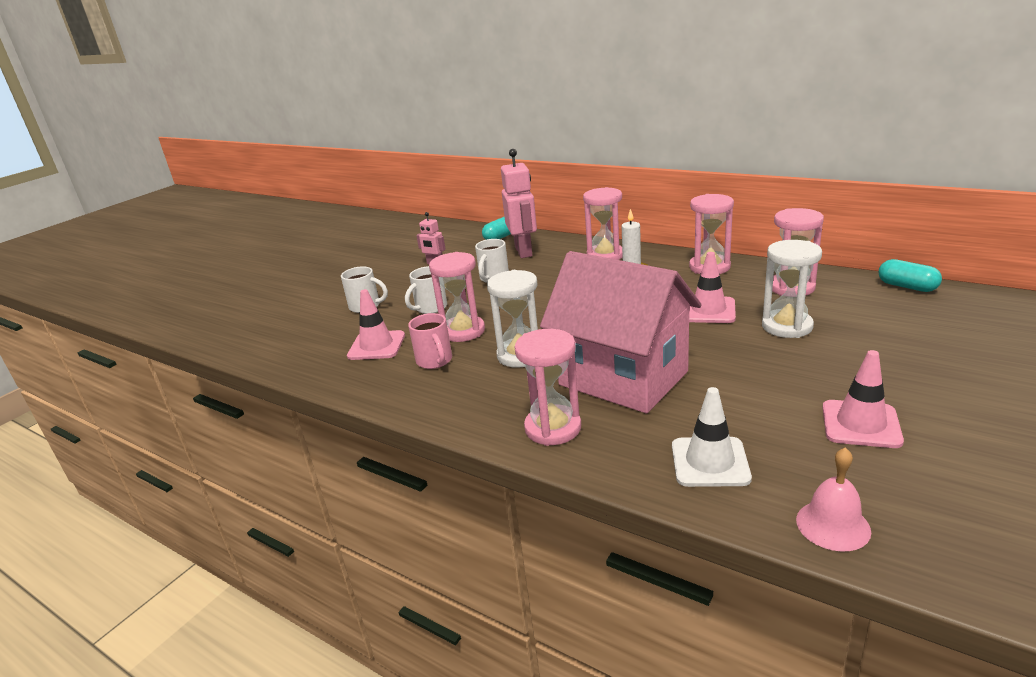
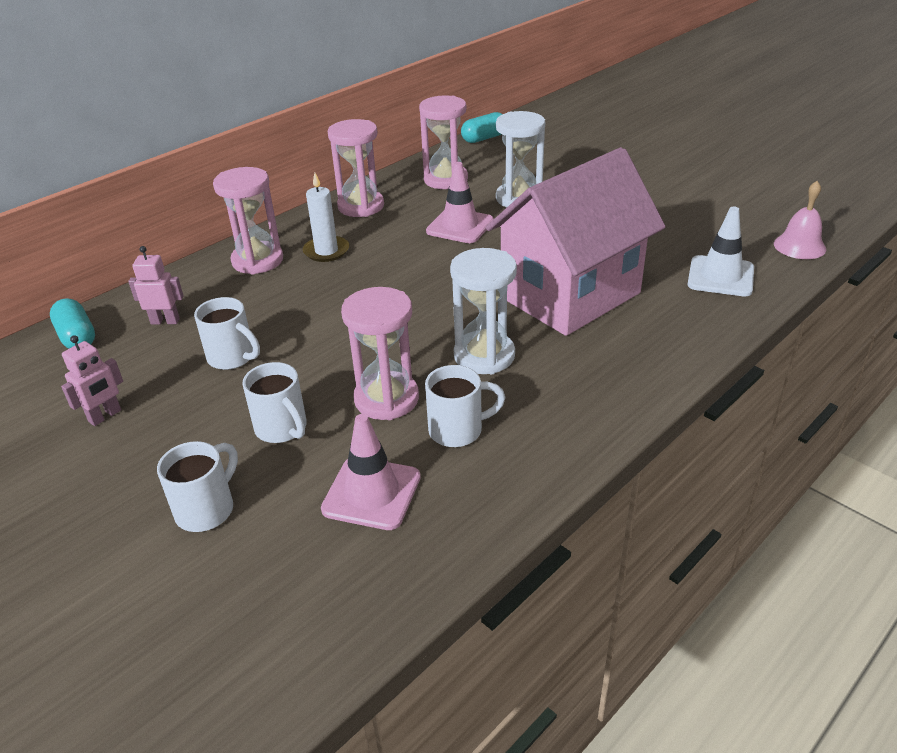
camera: 80 degrees left, 10 degrees up
(435, 361) = (458, 430): pink mug -> white mug
(524, 251) = (165, 321): pink robot -> pink robot, size x0.52
(553, 428) = (648, 350): pink hourglass -> none
(861, 424) = (682, 207): pink traffic cone -> none

